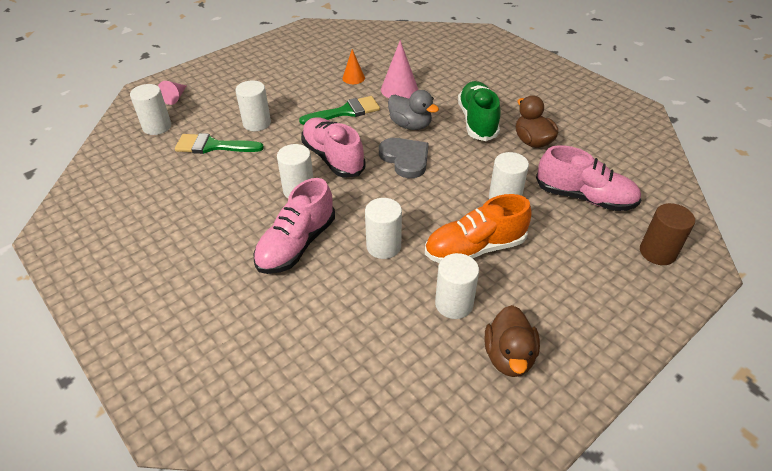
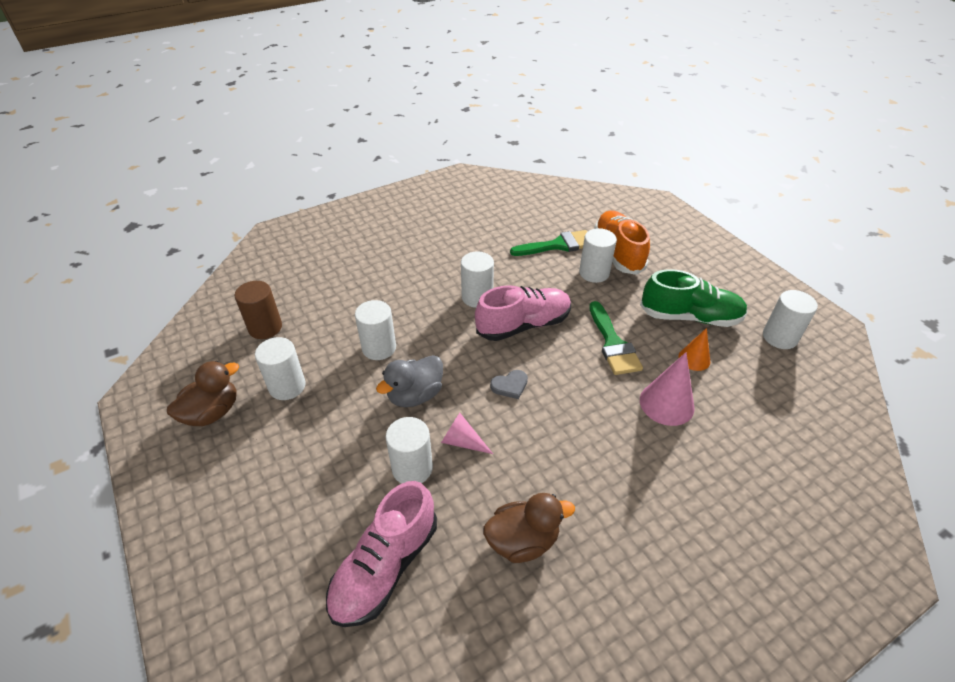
camera: 100 degrees right, 0 degrees up
(157, 127) = (593, 212): white cylinder -> white cylinder (779, 337)
(175, 97) = (644, 220): pink cone -> pink cone (462, 441)
(213, 146) = (558, 245): green brush -> green brush turned 60 degrees clockwise
(296, 244) = (404, 292): pink shoe -> none
(405, 159) = (510, 385): grey heart -> grey heart, size x0.55
(410, 125) = (578, 401): grey duck -> grey duck (415, 395)
(475, 248) = (346, 419): orange shoe -> orange shoe (618, 252)
(477, 121) = (581, 481): green shoe -> green shoe (690, 317)
(508, 356) = (212, 412): brown duck -> brown duck turned 120 degrees clockwise
(657, 252) = (255, 619): brown cylinder -> brown cylinder (265, 327)

